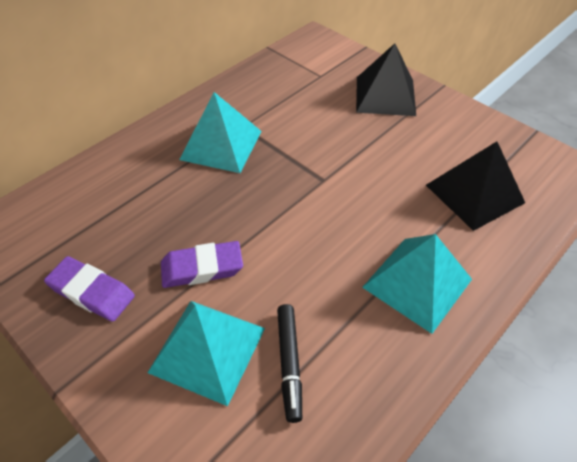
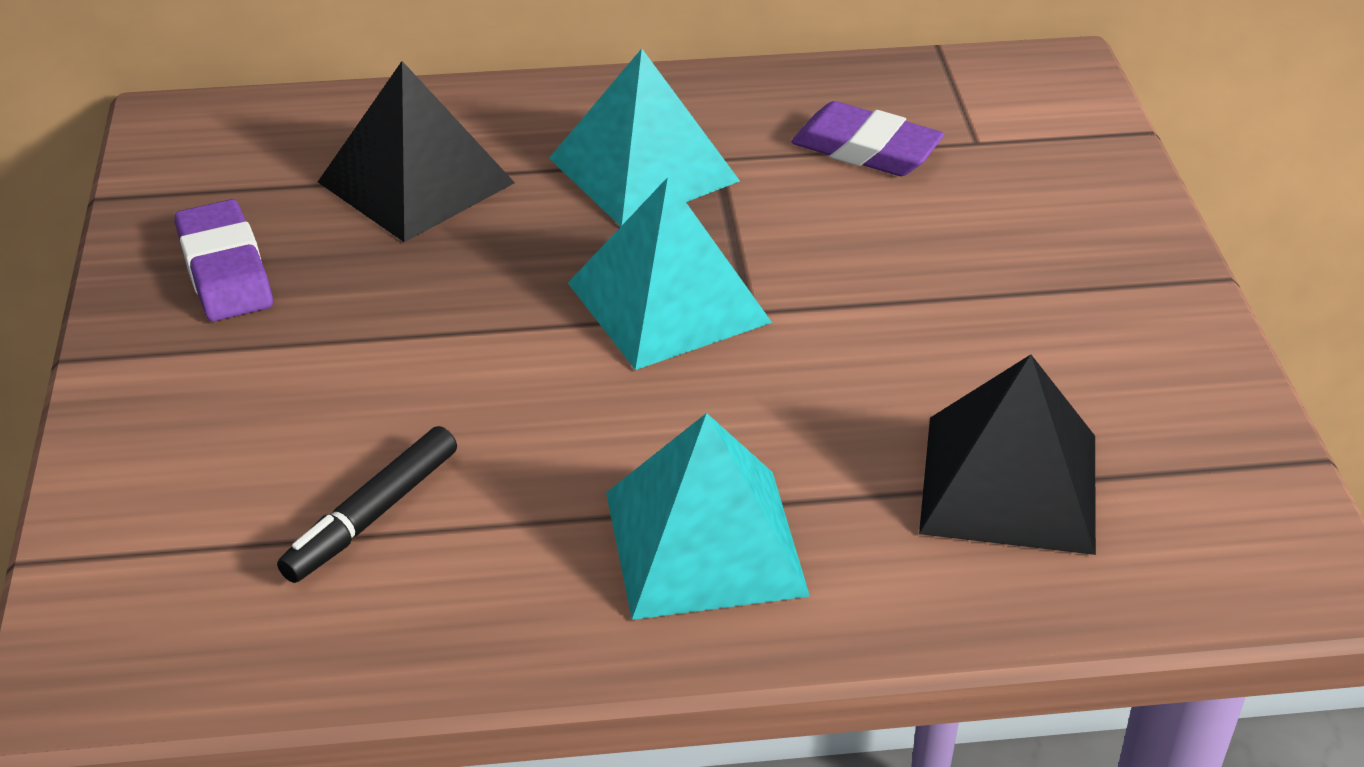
camera: 40 degrees right, 10 degrees down
(202, 268) = (401, 326): purple eraser -> purple eraser (866, 149)
(208, 349) = (287, 429): turquoise pyramid -> turquoise pyramid (669, 302)
(385, 96) = (1063, 236): black pyramid -> black pyramid (416, 182)

